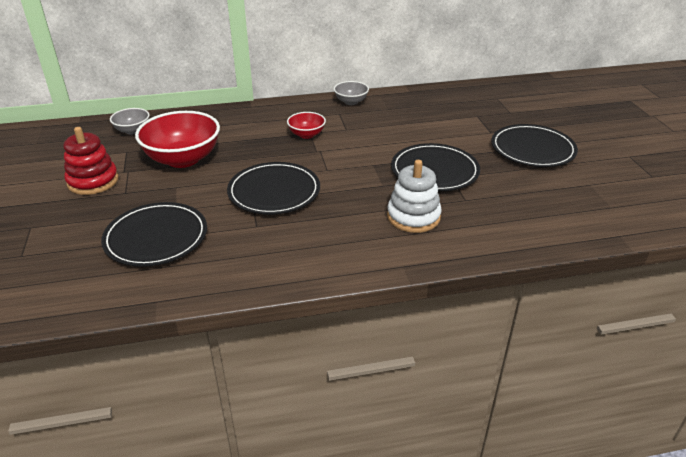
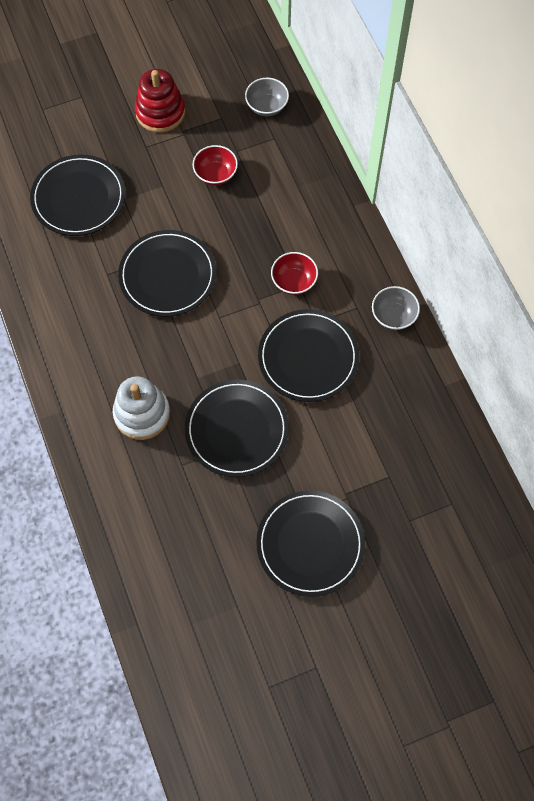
camera: 80 degrees right, 30 degrees up
(183, 159) = (215, 174): red bowl -> red bowl, size x0.51
(376, 135) = (308, 357): none -> black plate

